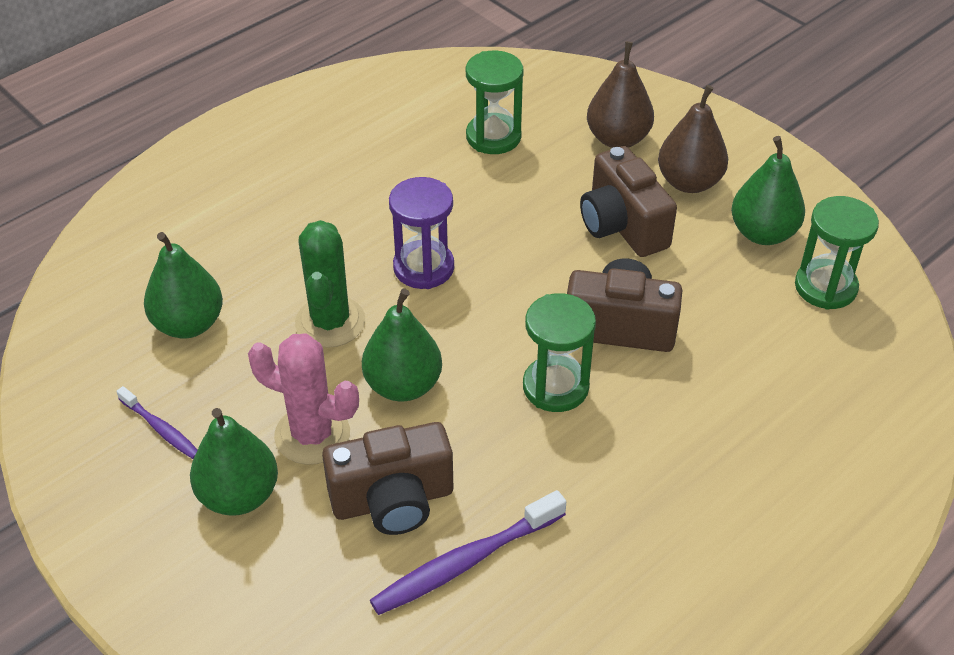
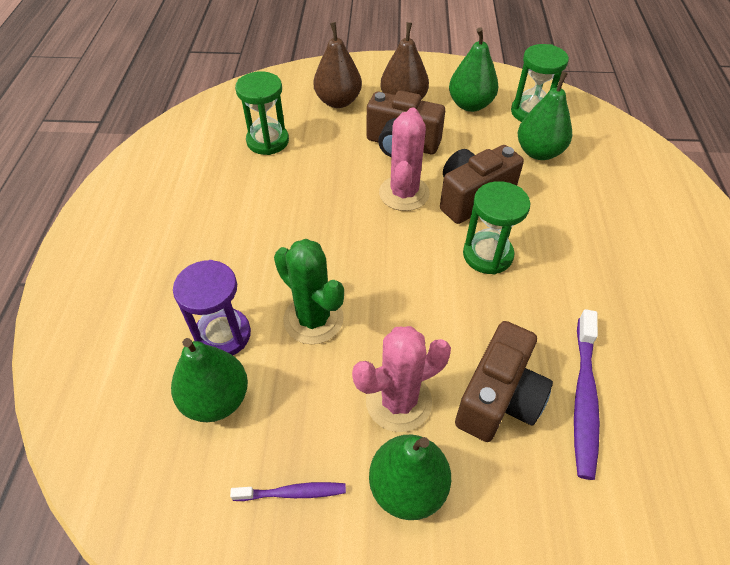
camera: 45 degrees left, 5 degrees up
(403, 385) = (409, 322): green pear -> green pear (539, 152)
(423, 267) = (326, 242): purple hourglass -> purple hourglass (223, 335)
(556, 274) = (404, 193): none -> pink cactus

